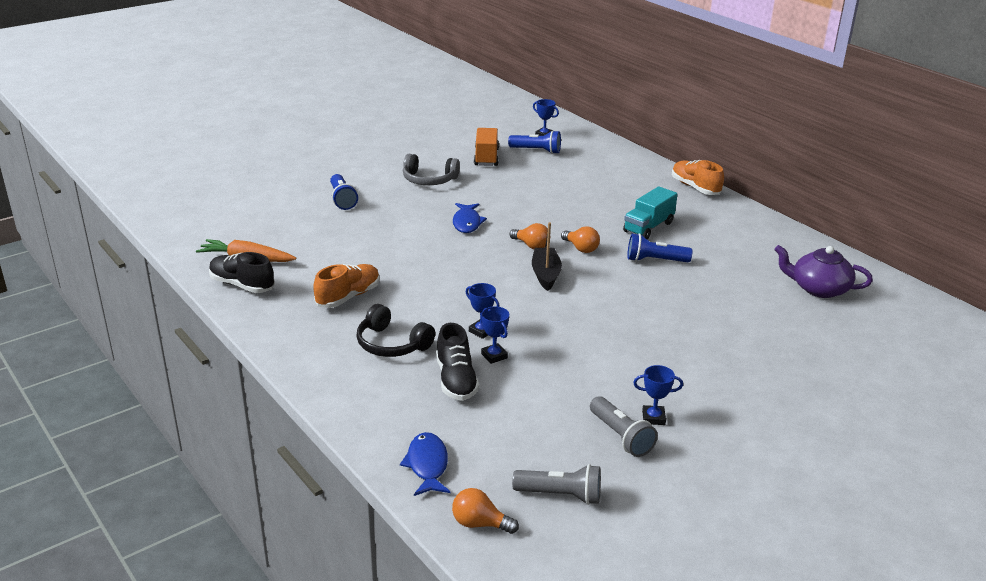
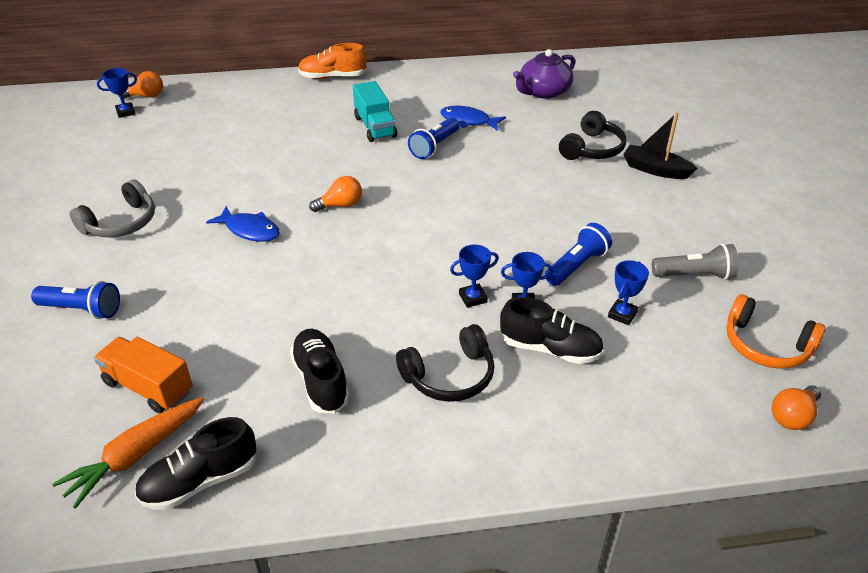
camera: 60 degrees left, 10 degrees up
(348, 297) = (321, 380): orange shoe -> black shoe
(427, 465) = (687, 423): blue fish -> blue fish (468, 121)
(486, 157) = (124, 165): orange truck -> orange truck (148, 387)
(536, 151) = (153, 129): blue flashlight -> blue flashlight (576, 266)
(545, 274) = (403, 217): black boat -> black boat (655, 170)
(560, 495) = (766, 345): grey flashlight -> orange headphones
(581, 248) = (375, 178): orange light bulb -> orange light bulb (146, 96)
(653, 418) = (676, 246): blue trophy -> blue trophy (622, 314)
(755, 338) = (592, 149): none -> black headphones

